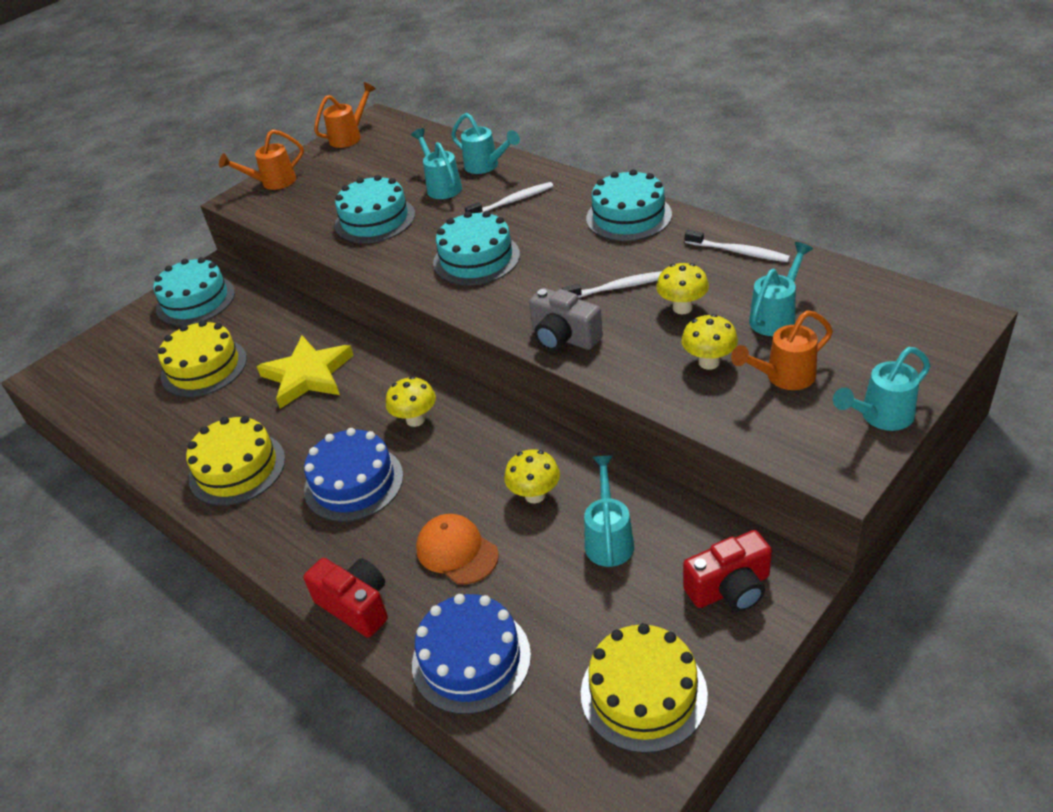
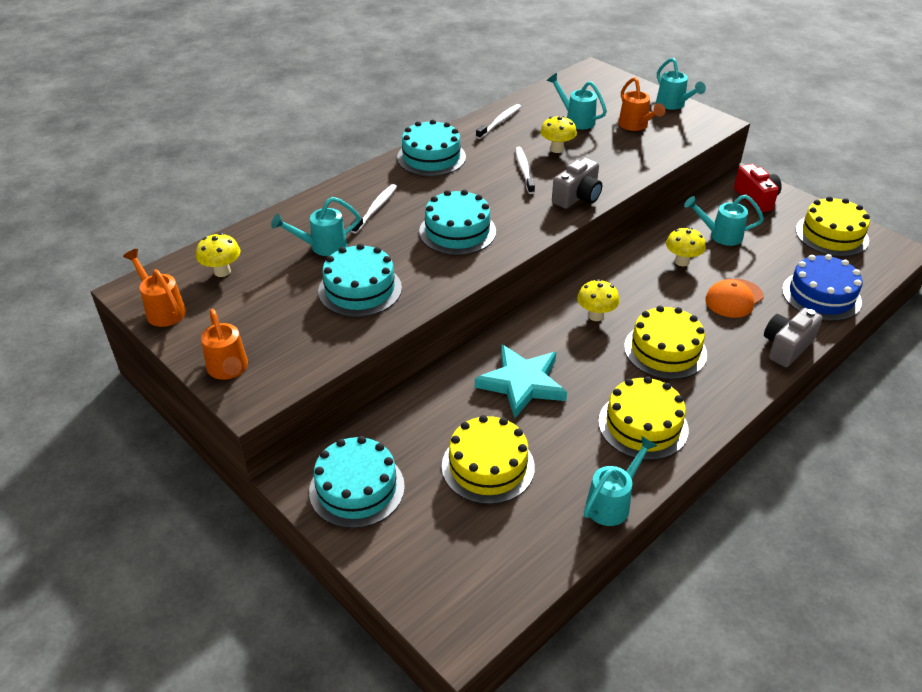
camera: 90 degrees left, 0 degrees up
(308, 375) = (522, 383): yellow star -> turquoise star
(353, 483) = (665, 350): blue cake -> yellow cake
(356, 606) = (786, 347): red camera -> grey camera
(486, 166) = (302, 219): turquoise watering can -> turquoise watering can (613, 502)
(512, 201) = (375, 209): white toothbrush -> white toothbrush turned 45 degrees clockwise
(709, 362) = (617, 147): yellow mushroom -> yellow mushroom (222, 271)

